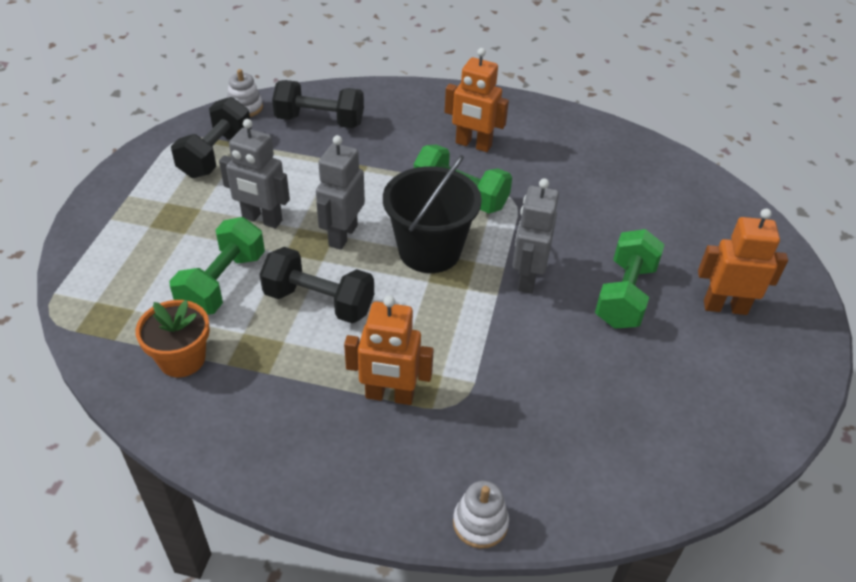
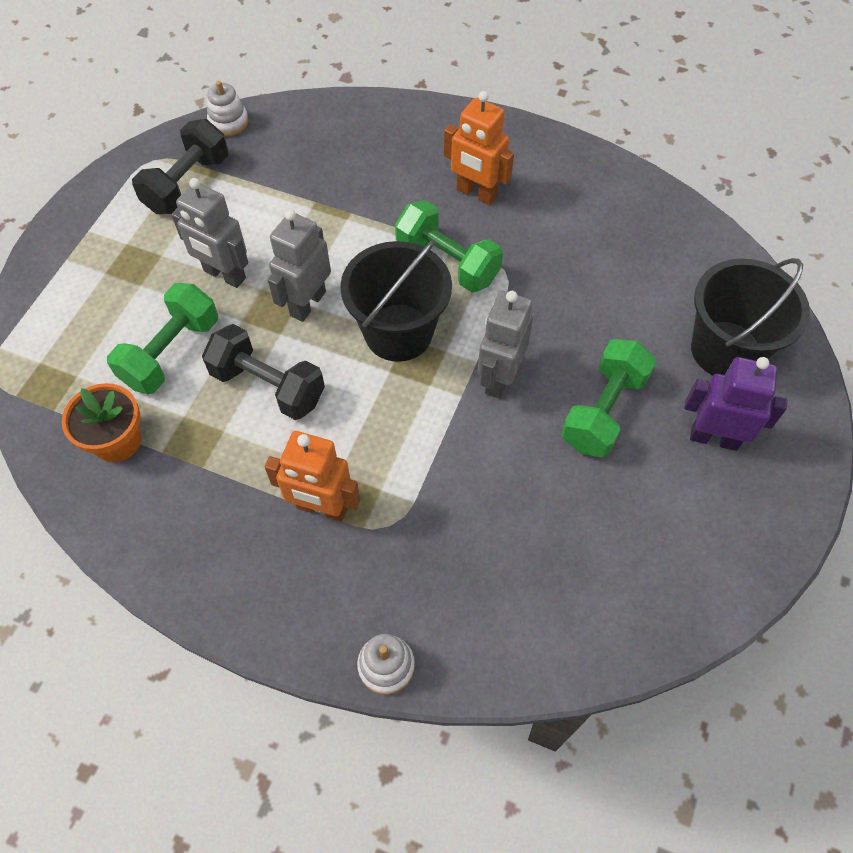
camera: 10 degrees right, 15 degrees up
(320, 121) = (308, 147): black dumbbell -> none
(714, 241) = (725, 350): none -> black bucket
(725, 307) = (714, 438): orange robot -> purple robot

